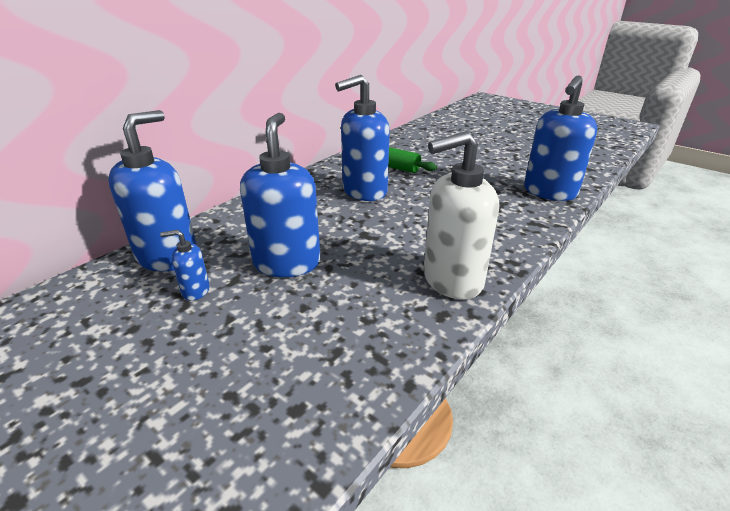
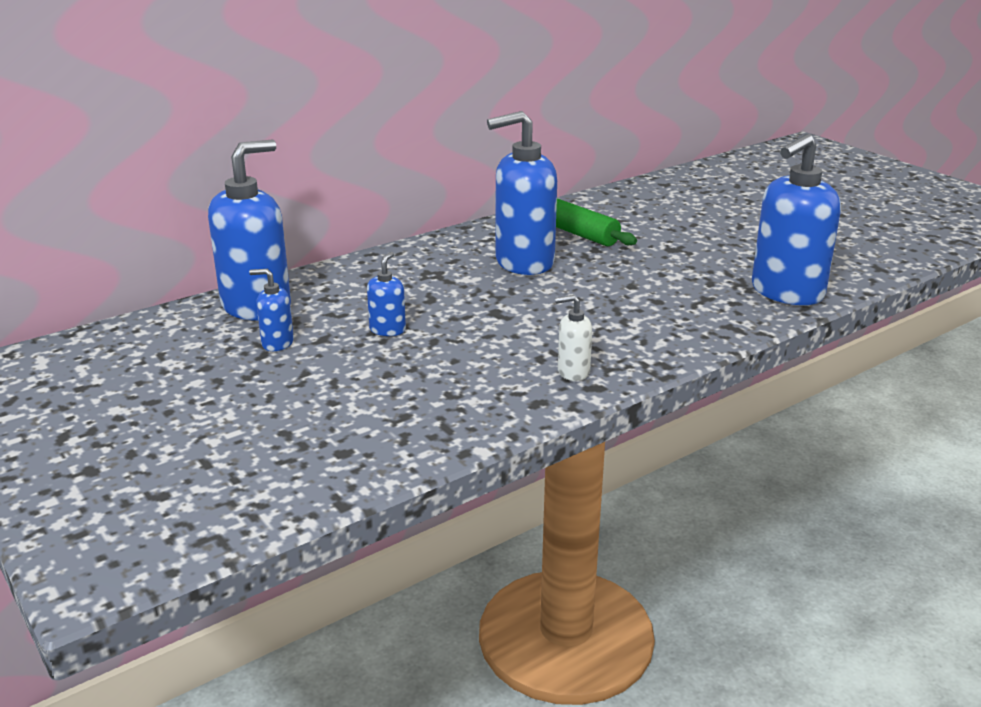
camera: 15 degrees right, 5 degrees down
(287, 263) = (387, 330): blue soap dispenser -> blue soap dispenser, size x0.46
(451, 280) = (573, 372): white soap dispenser -> white soap dispenser, size x0.46

